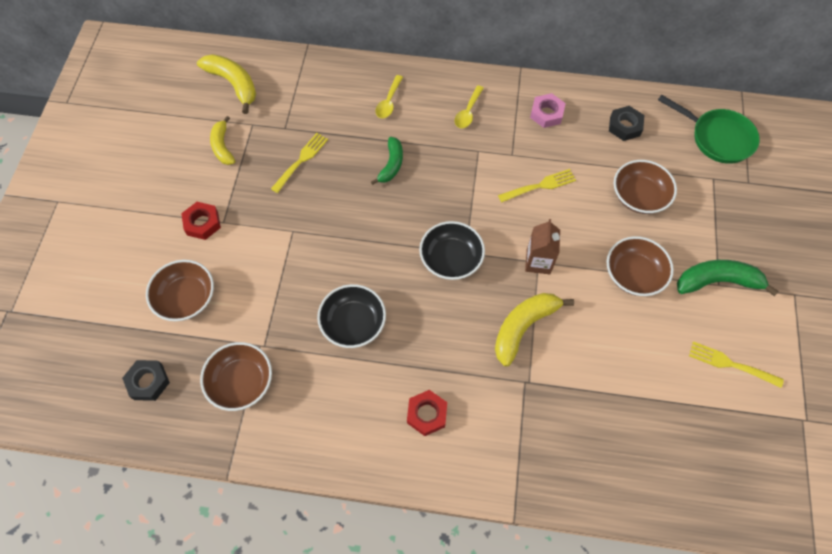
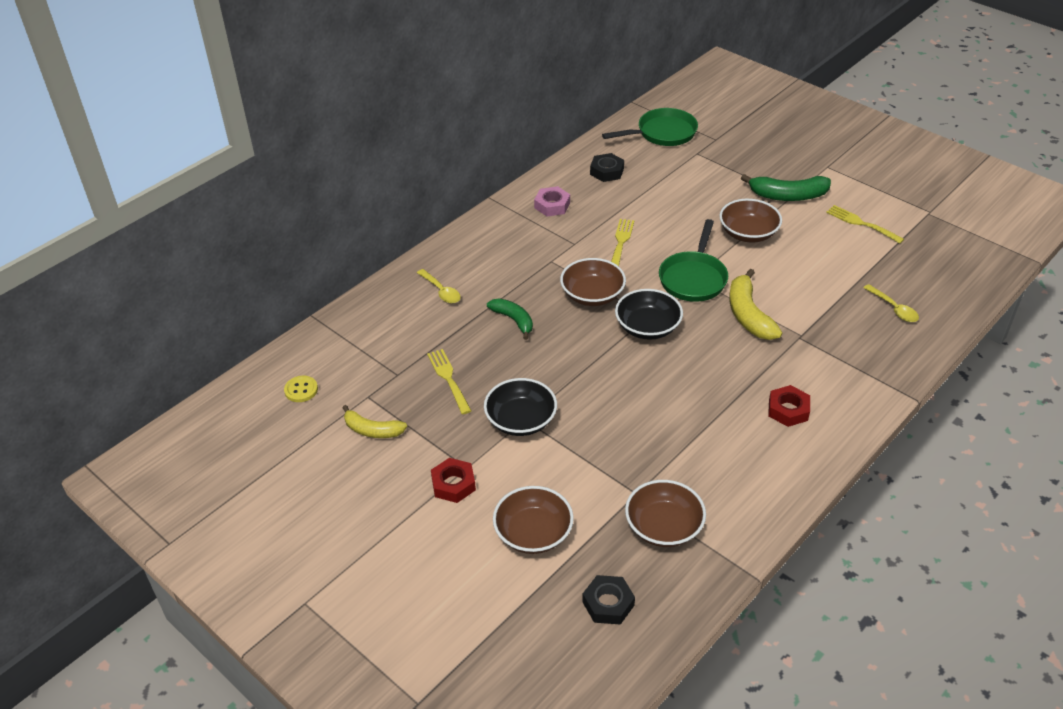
camera: 55 degrees left, 20 degrees down
(233, 84) = (301, 390): yellow banana -> yellow button
(353, 323) = (662, 419): black bowl -> black bowl (521, 420)
(468, 112) = (504, 248): yellow spoon -> yellow spoon (894, 308)
(538, 262) = (693, 278): brown carton -> green pan
(639, 196) = (679, 196): brown bowl -> brown bowl (592, 295)
(717, 281) = (788, 196): green banana -> green banana turned 120 degrees counterclockwise
(731, 364) = (861, 223): yellow fork -> yellow fork turned 75 degrees clockwise

